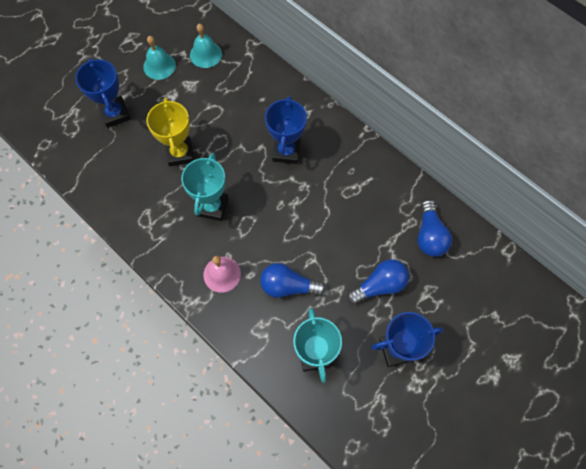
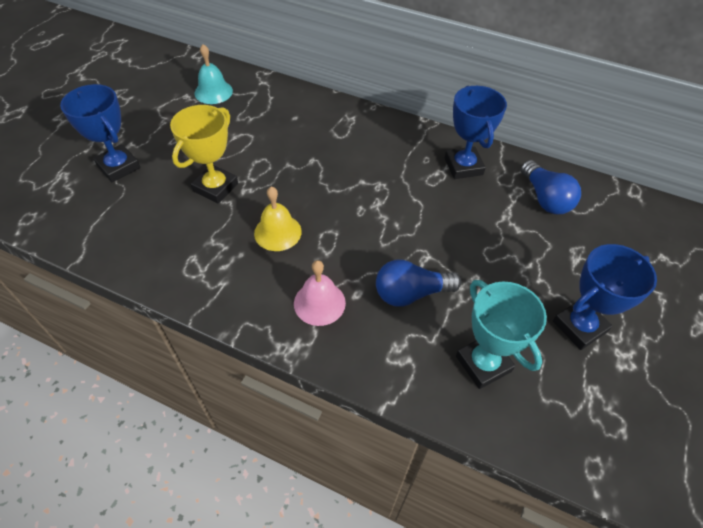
camera: 20 degrees left, 15 degrees down
(159, 66) = (161, 112): turquoise bell -> none
(180, 153) = (216, 187): yellow trophy -> yellow trophy turned 60 degrees clockwise
(212, 207) = (277, 232): turquoise trophy -> yellow bell
(286, 151) = (344, 158): blue trophy -> blue trophy (463, 166)
(379, 285) = (519, 262): blue light bulb -> none

